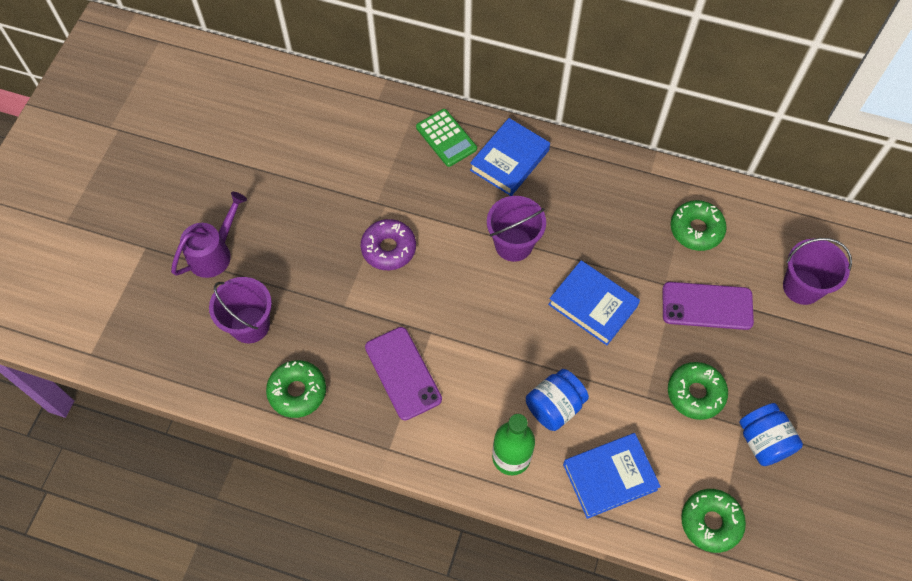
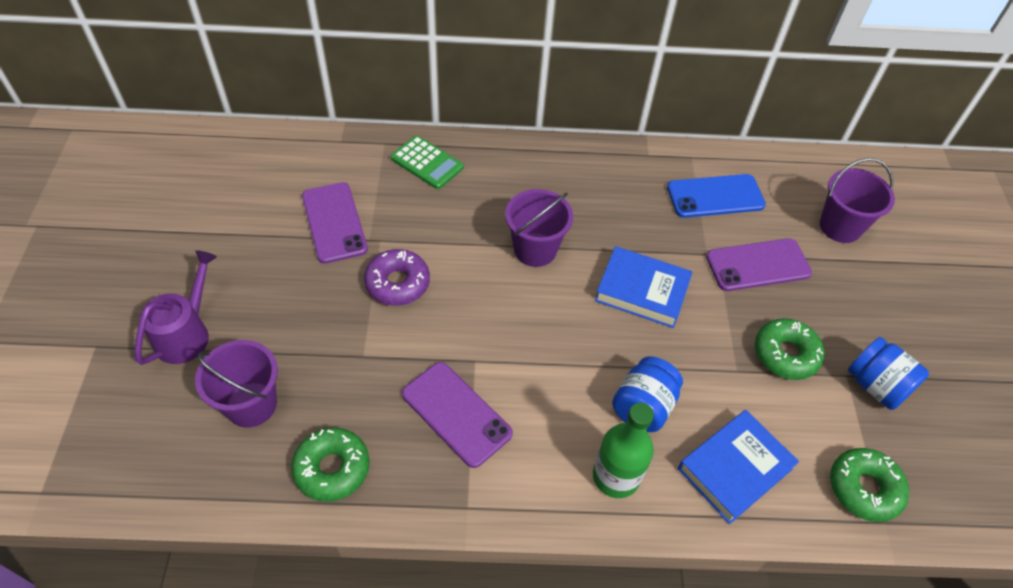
camera: 20 degrees left, 10 degrees down
(352, 179) = (334, 222): none -> purple phone
(509, 160) = (501, 171): blue book -> none
(696, 229) = (715, 196): green donut -> blue phone

